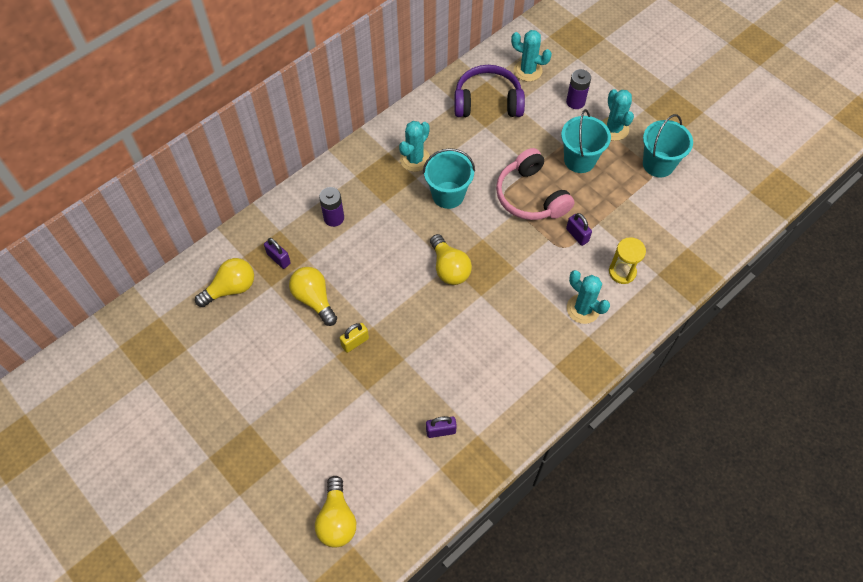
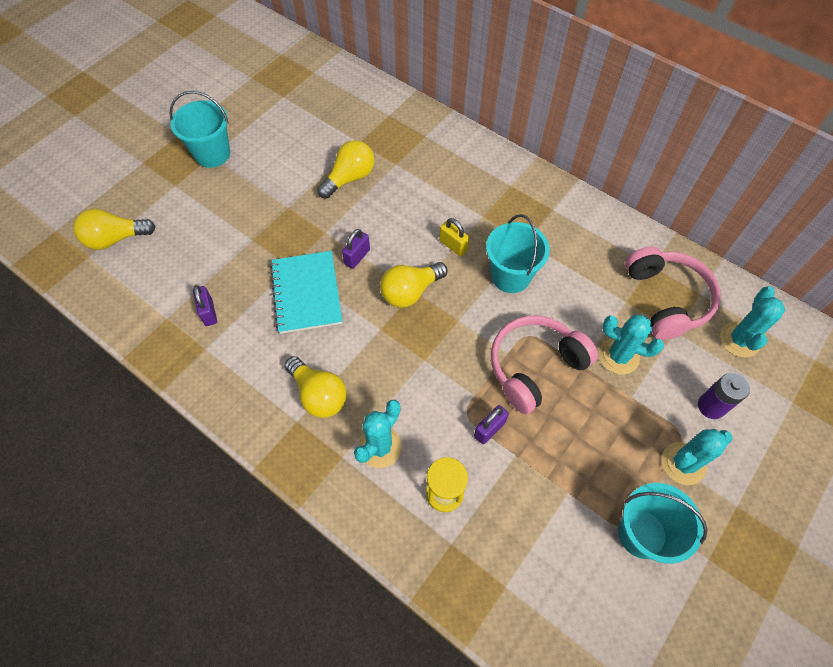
camera: 80 degrees right, 0 degrees up
(231, 288) = (351, 113): yellow light bulb -> yellow light bulb (318, 395)
(279, 259) = (391, 142): purple padlock -> purple padlock (357, 257)
(334, 218) = (451, 176): purple battery -> none
(355, 342) = (305, 220): yellow padlock -> yellow padlock (453, 246)
(415, 159) = (551, 236): turquoise cactus -> turquoise cactus (618, 356)
(435, 348) = (307, 293): none -> turquoise notebook
(487, 102) = (666, 299): purple headphones -> pink headphones
(579, 160) = (612, 421): turquoise bucket -> turquoise bucket (212, 154)

